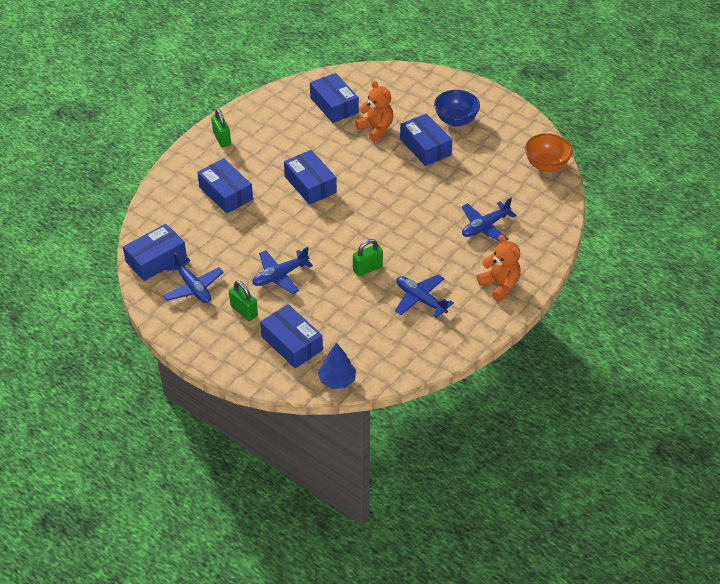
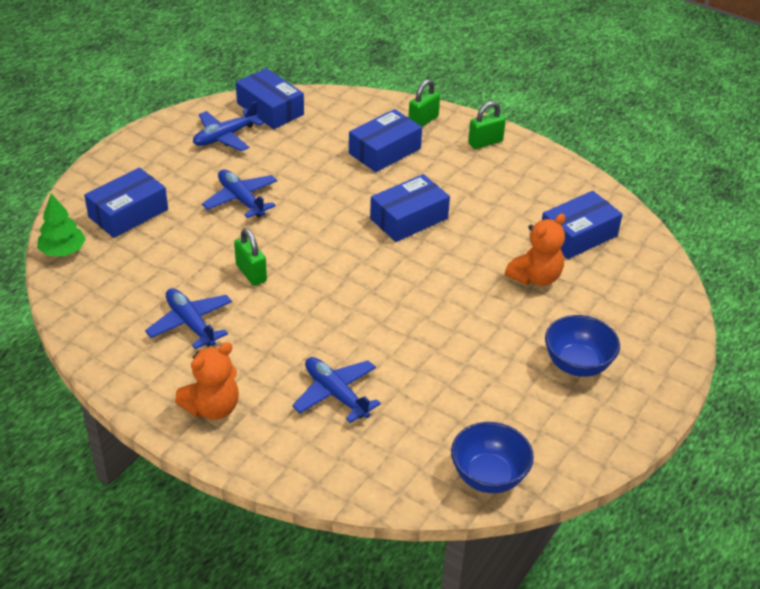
camera: 85 degrees right, 5 degrees down
(244, 311) = (184, 175): green padlock -> green padlock (423, 121)
(337, 380) = (63, 251): blue tree -> green tree
(420, 299) = (190, 324): blue plane -> blue plane turned 75 degrees counterclockwise
(425, 147) = (506, 329): blue box -> none
(546, 165) = (488, 476): orange bowl -> blue bowl

